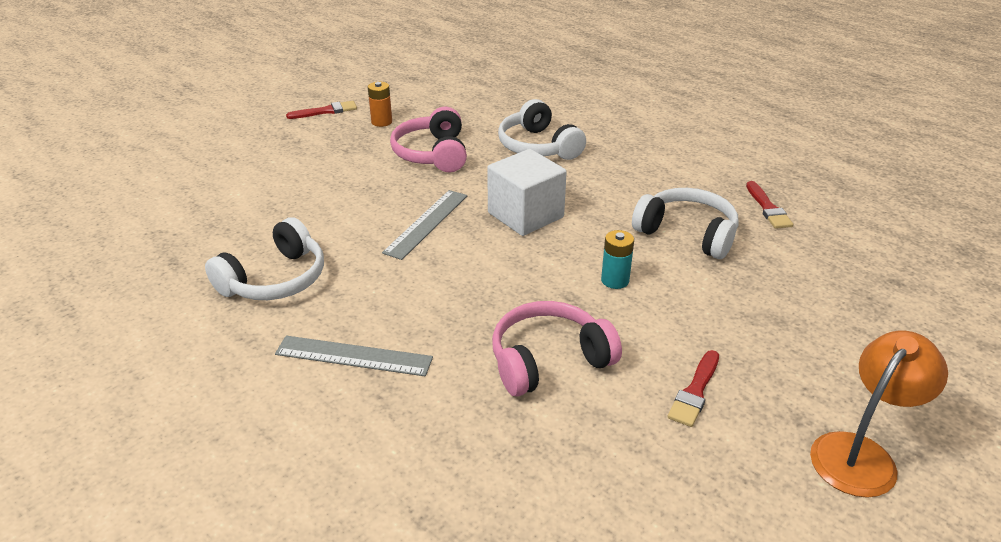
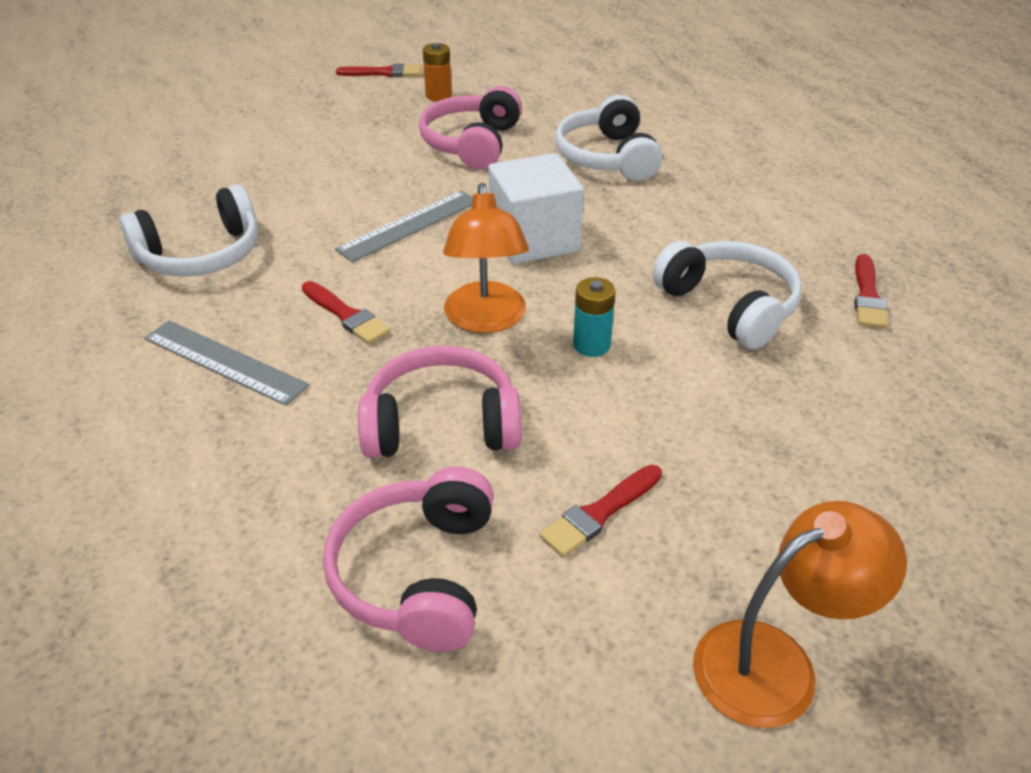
camera: 20 degrees right, 5 degrees up
(424, 299) = (346, 315): none -> red brush
(530, 280) = (486, 320): none -> orange lamp
(603, 467) = (417, 574): none -> pink headphones

